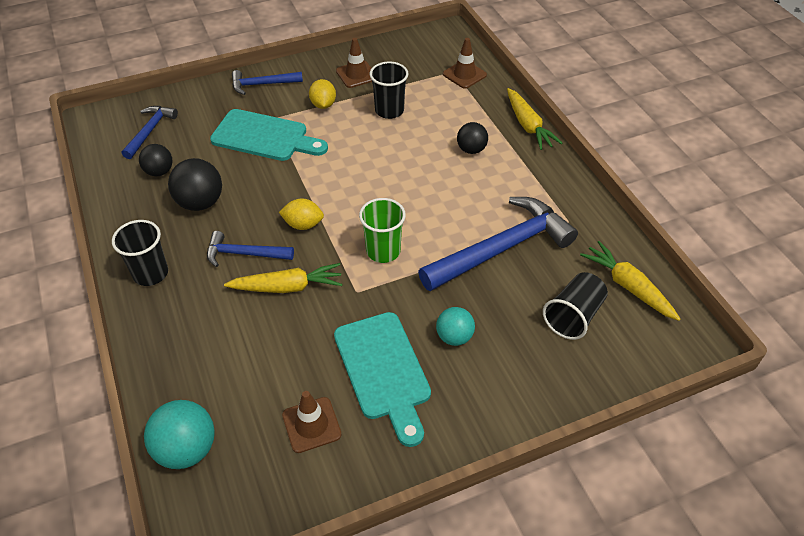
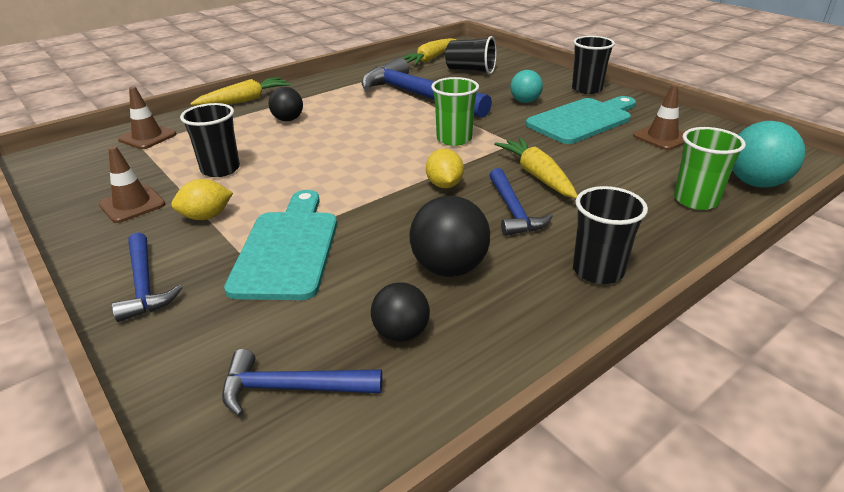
camera: 105 degrees left, 15 degrees down
(190, 381) = (695, 200): none -> green cup
(473, 417) = (586, 89): none -> black cup

